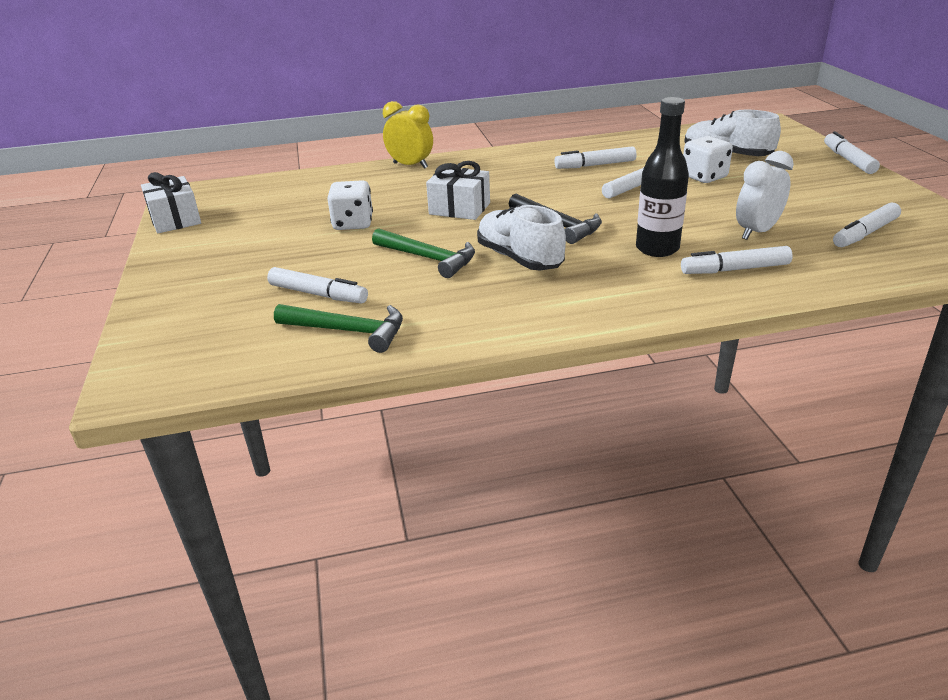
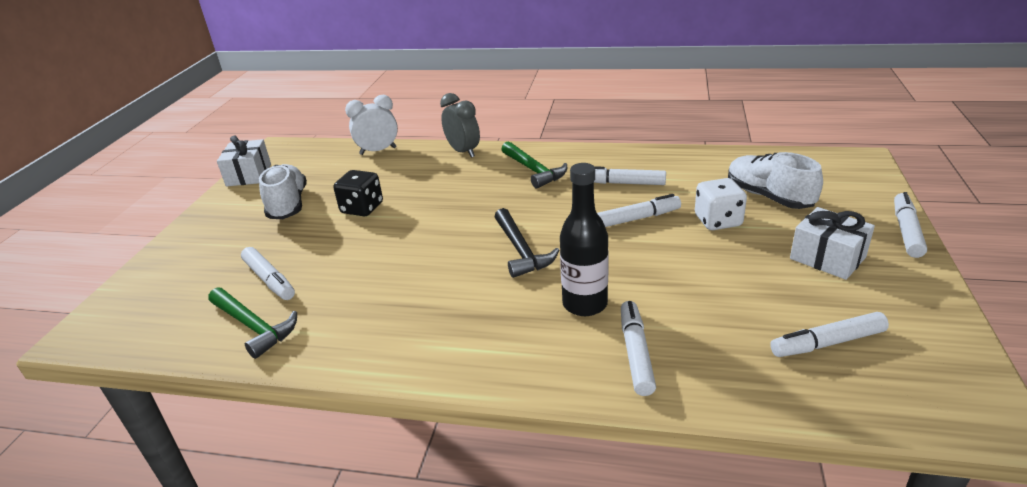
camera: 25 degrees right, 0 degrees up
(353, 223) = (362, 208): white dice -> black dice
(410, 165) = (463, 152): yellow clock -> grey clock
(428, 258) = (382, 262): green hammer -> green hammer (534, 170)
(459, 209) = (457, 211): white gift -> white gift (827, 258)
(519, 258) = (452, 283): white shoe -> white shoe (288, 205)
(734, 269) = (636, 353): white marker -> white marker turned 75 degrees clockwise
(756, 232) = (705, 309): white clock -> white clock (378, 151)

